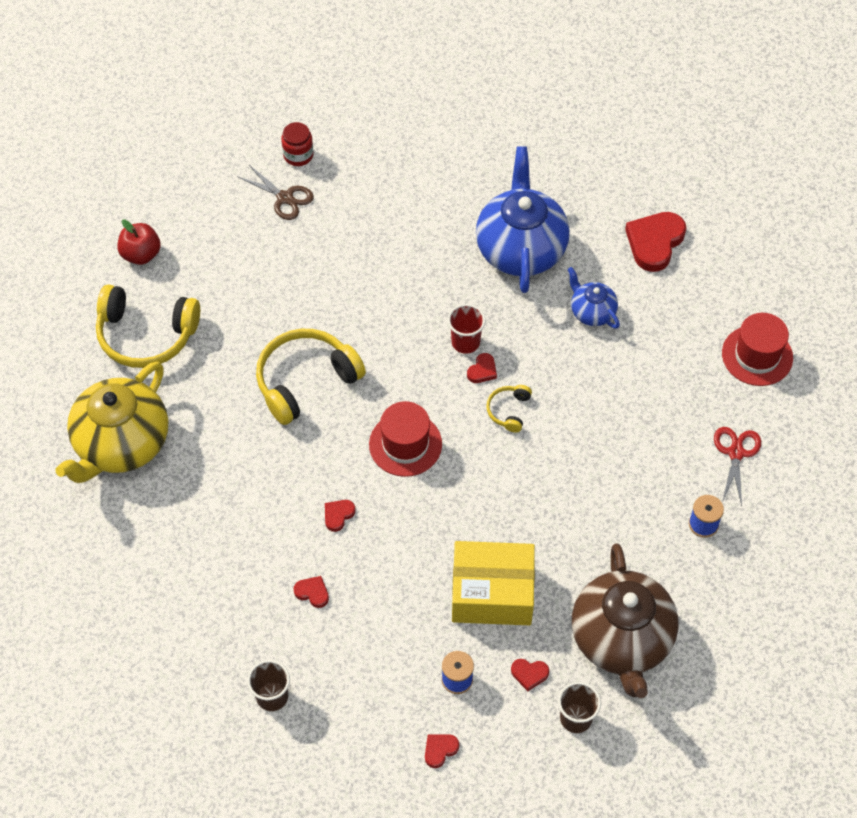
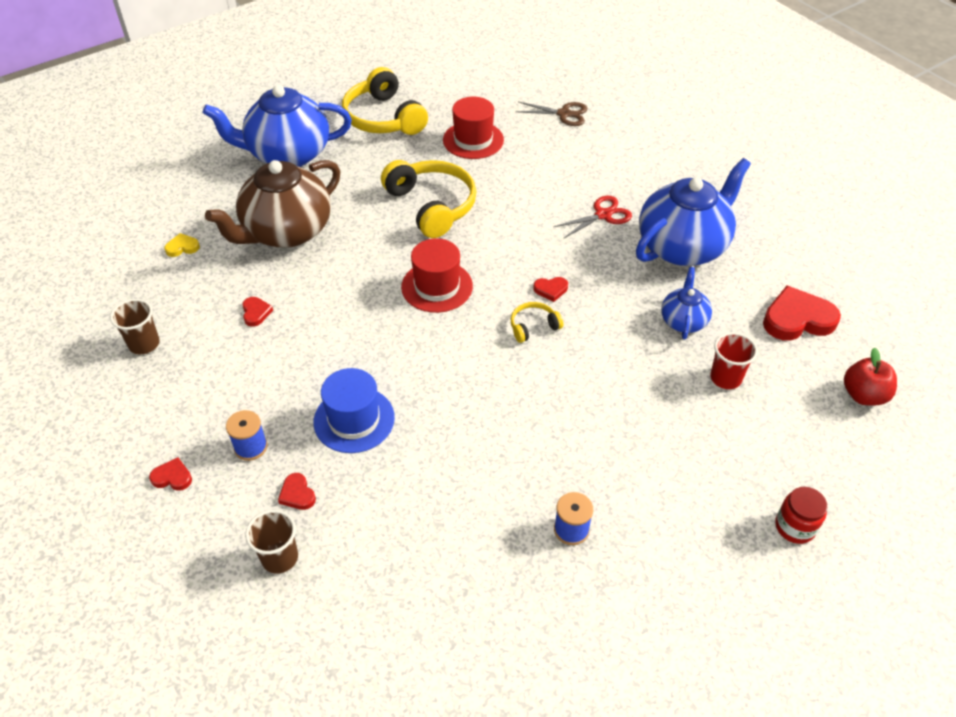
camera: 50 degrees right, 10 degrees down
(121, 444) = (288, 154): yellow teapot -> blue teapot
(141, 254) = (441, 83): red apple -> red apple (863, 395)
(172, 603) = (182, 247): none -> yellow heart
(285, 198) = (564, 114): brown scissors -> brown scissors turned 75 degrees counterclockwise
(298, 155) = (604, 100): red jar -> red jar (794, 527)
(306, 381) = (432, 206): yellow headphones -> yellow headphones turned 45 degrees clockwise
(338, 515) = (337, 287): red heart -> none
(465, 342) = (563, 266): red cup -> red cup (725, 378)
(492, 593) = (354, 419): yellow box -> blue hat
(621, 639) = (391, 541): brown teapot -> brown teapot (286, 231)
(736, 453) = (671, 507): red scissors -> red scissors (603, 215)
(757, 355) = (787, 458): red hat -> red hat (473, 140)

